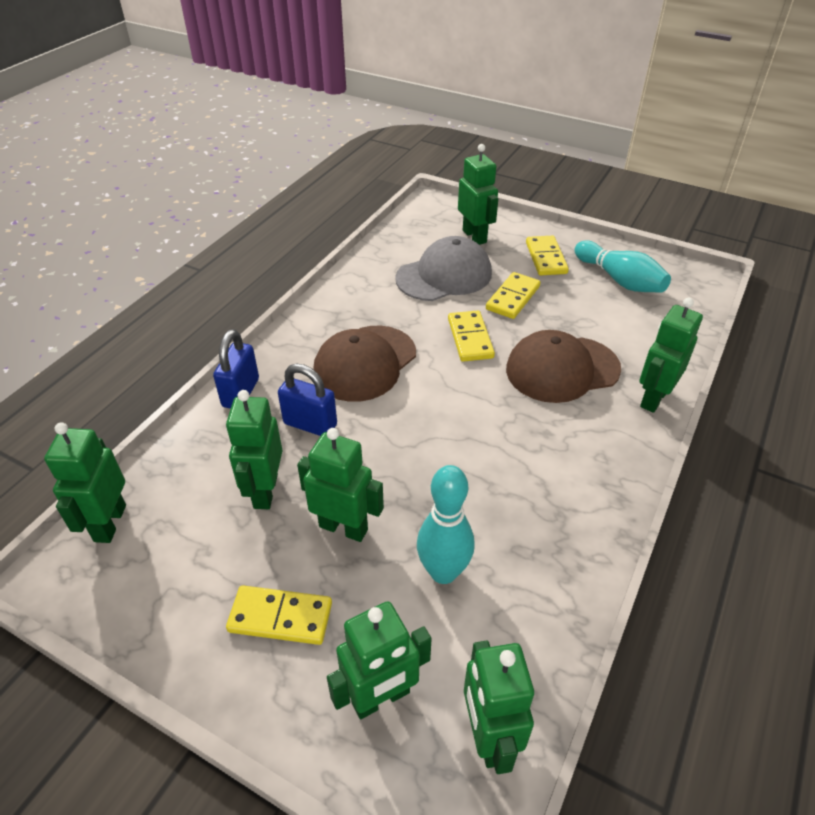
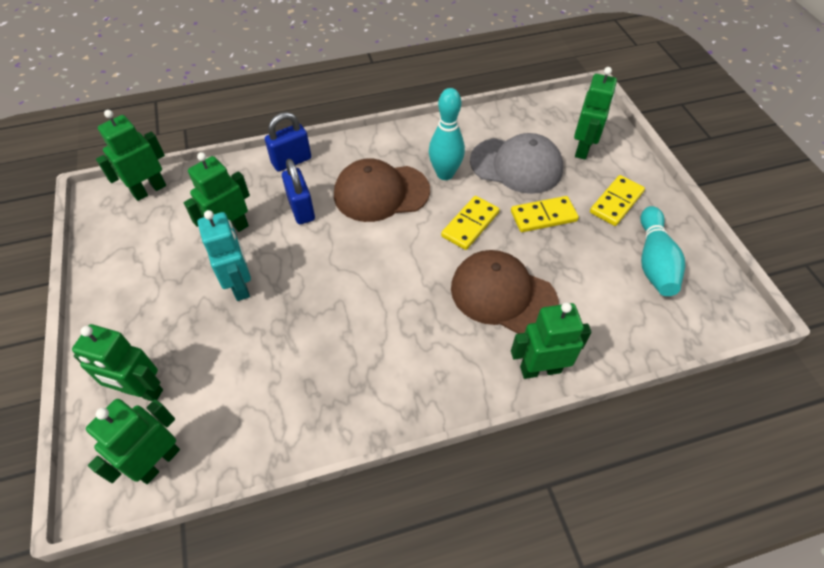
camera: 45 degrees right, 10 degrees up
(280, 617) = (154, 306): yellow domino -> none
(343, 528) = (240, 285): green robot -> turquoise robot
(443, 572) = (253, 357): turquoise bowling pin -> turquoise bowling pin (445, 174)

